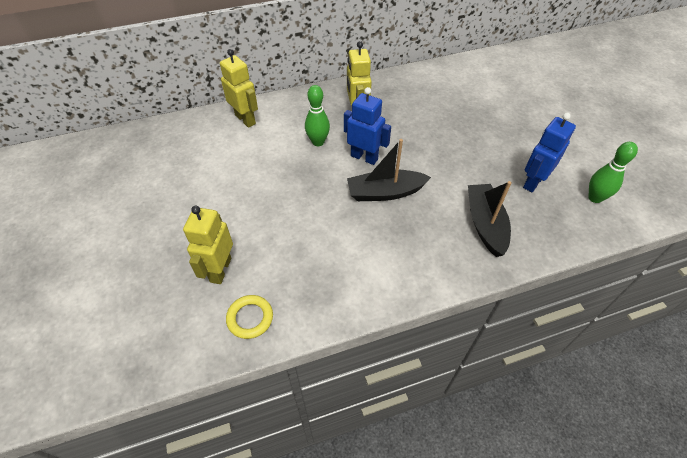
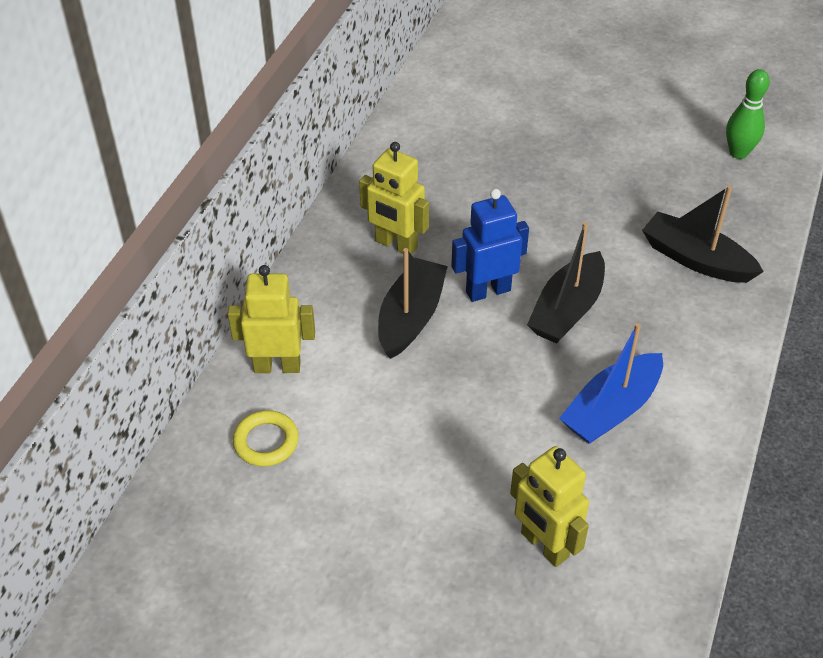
camera: 50 degrees left, 5 degrees down
(250, 318) = (648, 554): yellow ring -> yellow ring (266, 441)
(318, 142) = (411, 317): green bowling pin -> black boat
(335, 247) = (611, 409): none -> blue boat
(533, 182) = (673, 180): blue robot -> none

